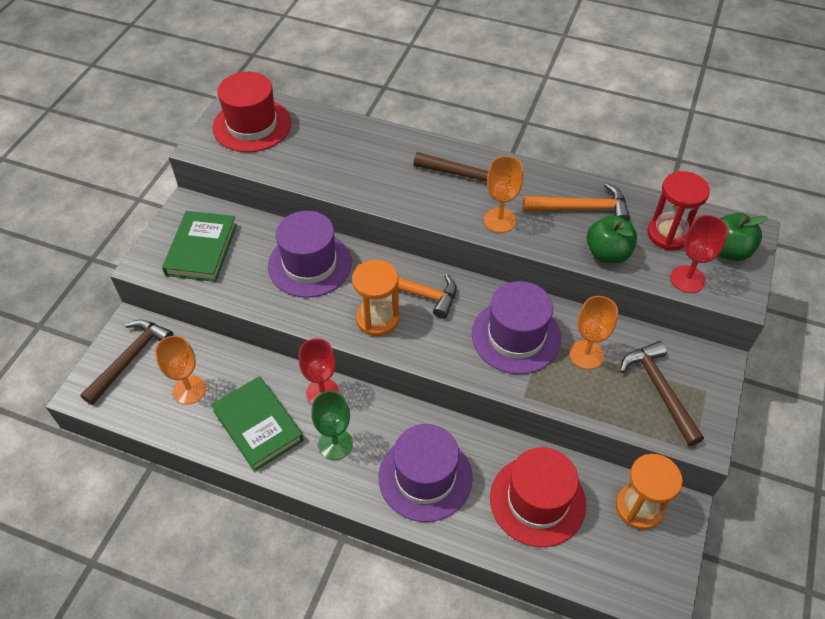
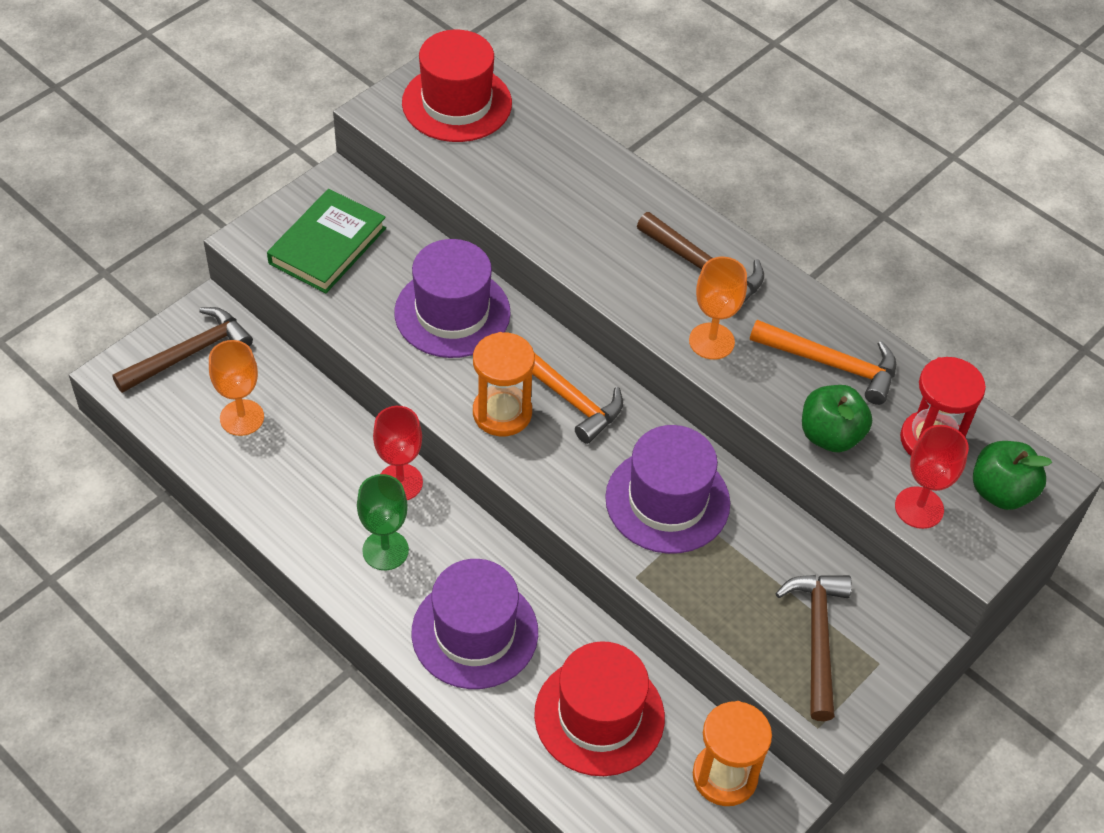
camera: 20 degrees right, 0 degrees up
(258, 425) = (303, 492): green book -> none
(586, 355) = (746, 558): orange goblet -> none

